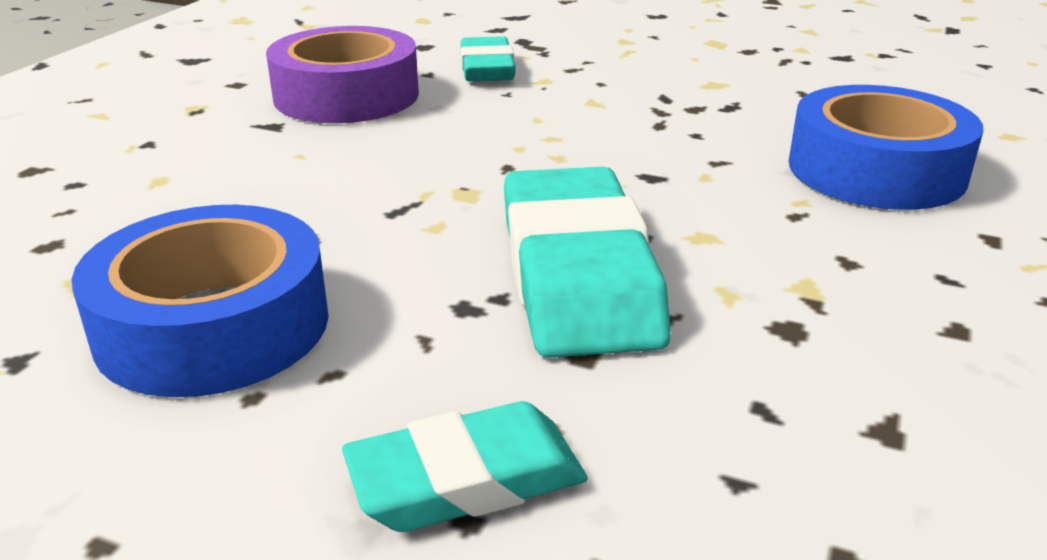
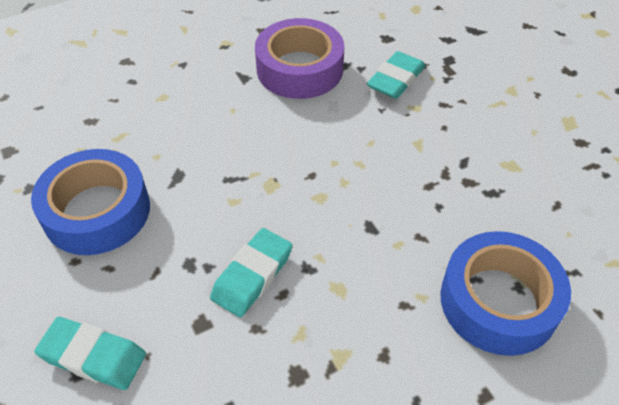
camera: 40 degrees right, 20 degrees up
(578, 274) = (252, 275): turquoise eraser -> turquoise eraser, size x0.61

